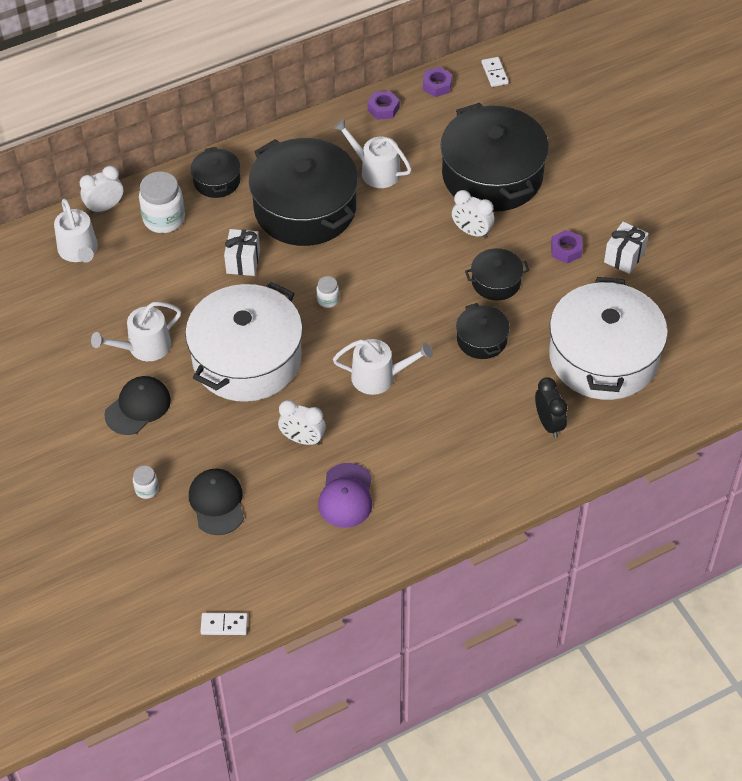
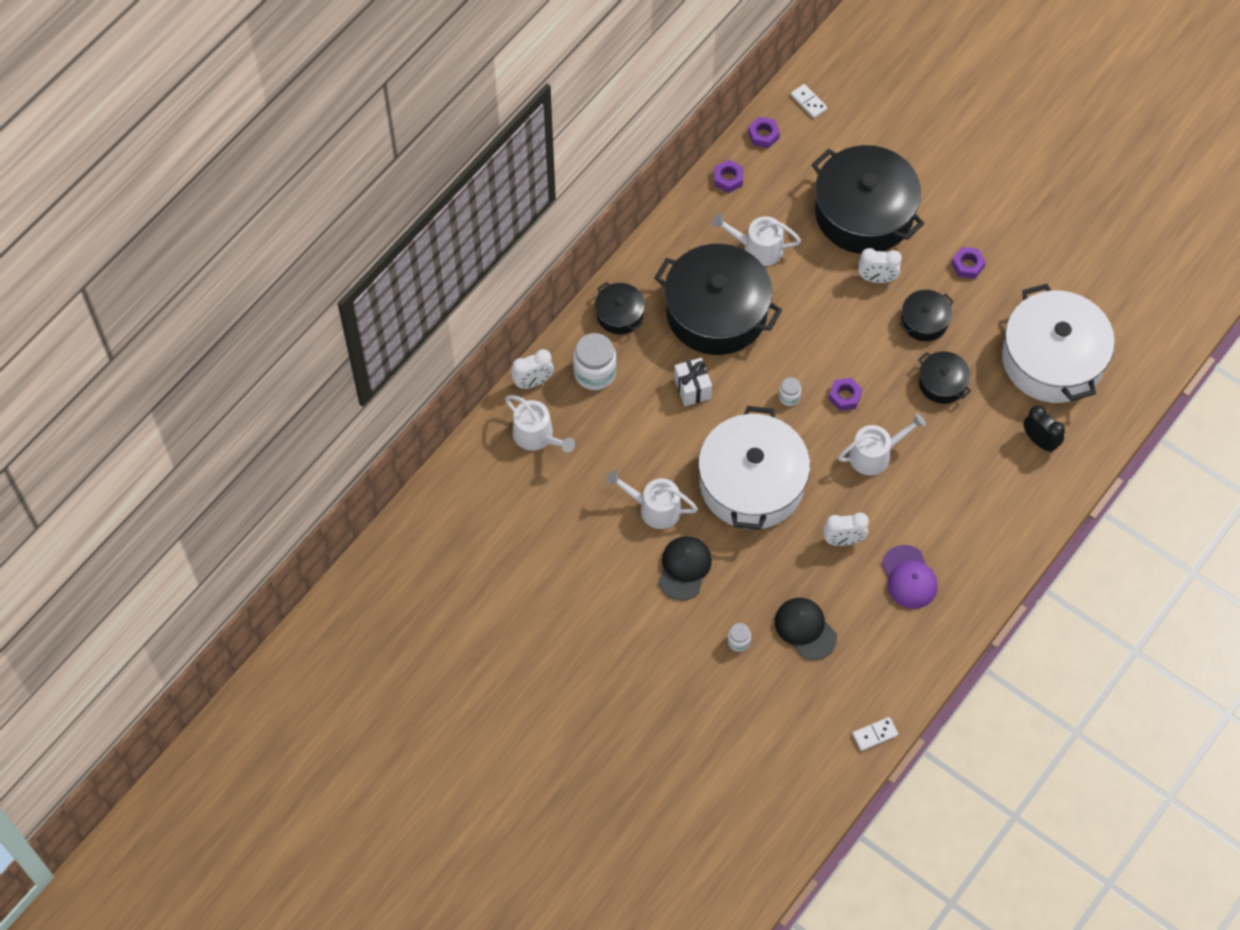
camera: 25 degrees left, 10 degrees up
(105, 207) = (533, 382): white clock -> white clock turned 150 degrees counterclockwise
(144, 347) = (655, 508): white watering can -> white watering can turned 75 degrees clockwise
(380, 318) = (844, 396): none -> purple nut
(624, 257) = (1020, 253): white gift -> none

